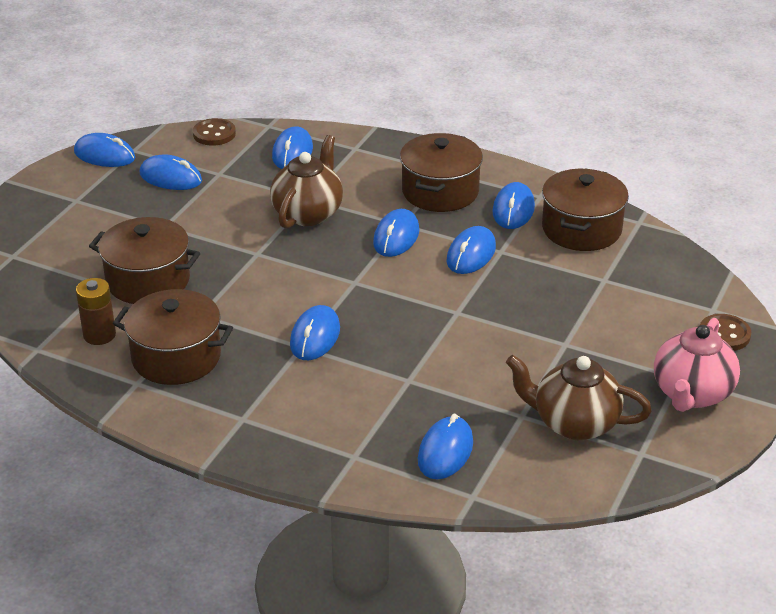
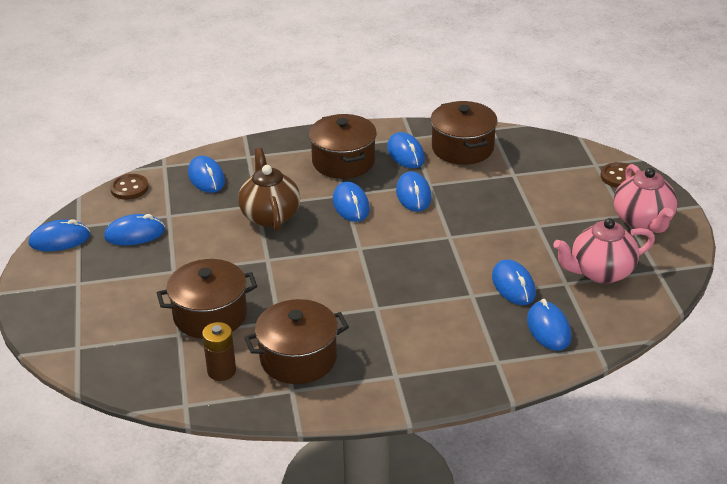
camera: 35 degrees left, 0 degrees up
(315, 337) = (377, 297): blue mouse -> blue mouse (513, 285)
(574, 423) = (600, 272): brown teapot -> pink teapot

